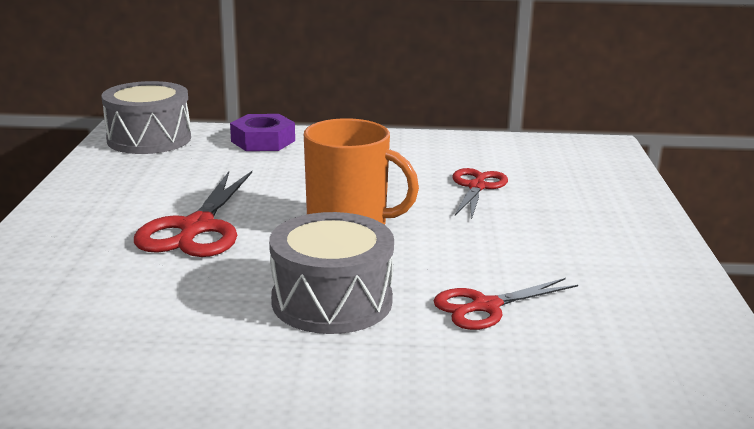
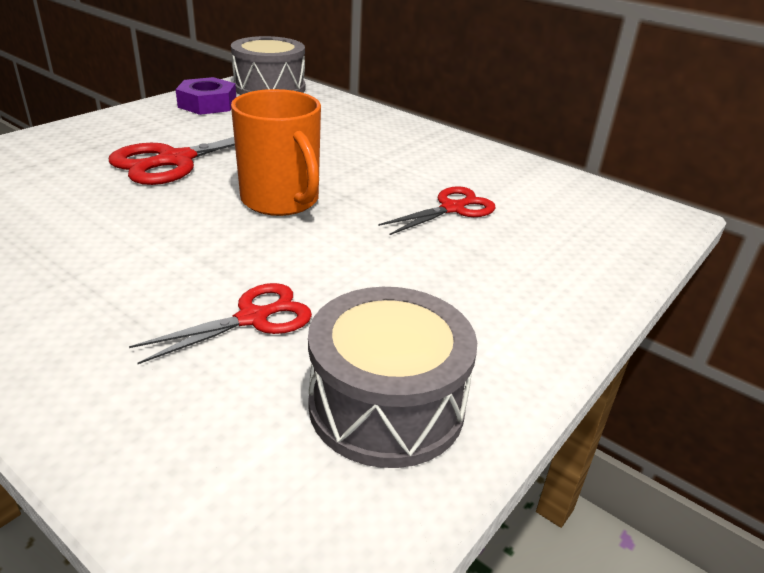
camera: 35 degrees right, 10 degrees up
(263, 141) = (345, 113): purple nut -> purple nut (207, 104)
(332, 301) = (151, 254): grey drum -> grey drum (386, 405)
(485, 306) = (253, 318): red scissors -> red scissors turned 135 degrees clockwise

